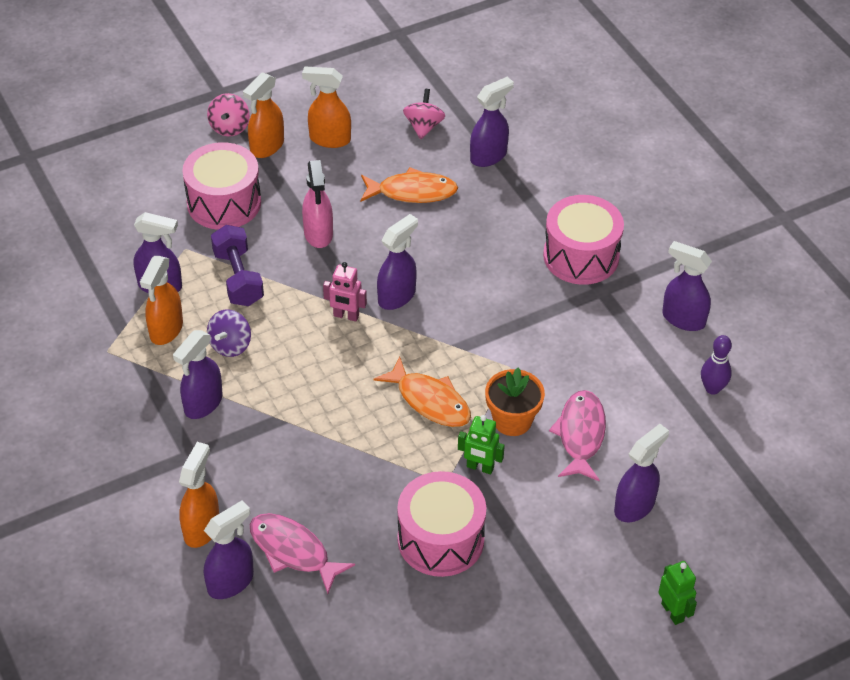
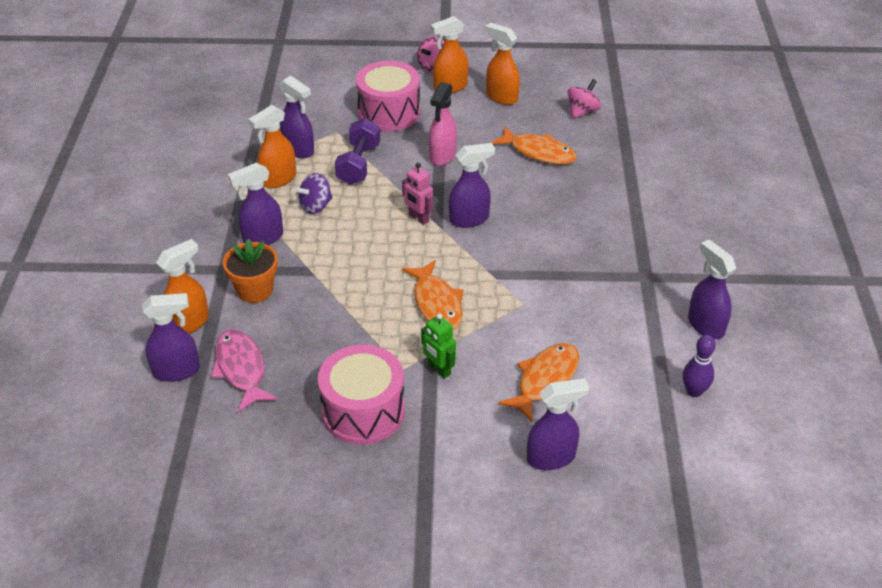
camera: 30 degrees right, 5 degrees down
(489, 156) = (620, 148): purple spray bottle -> none
(512, 420) = (494, 345): orange flower pot -> orange flower pot (255, 290)
(580, 435) = (545, 380): pink fish -> orange fish
(581, 256) = (646, 244): pink drum -> none
(673, 612) = (521, 564): green robot -> none

